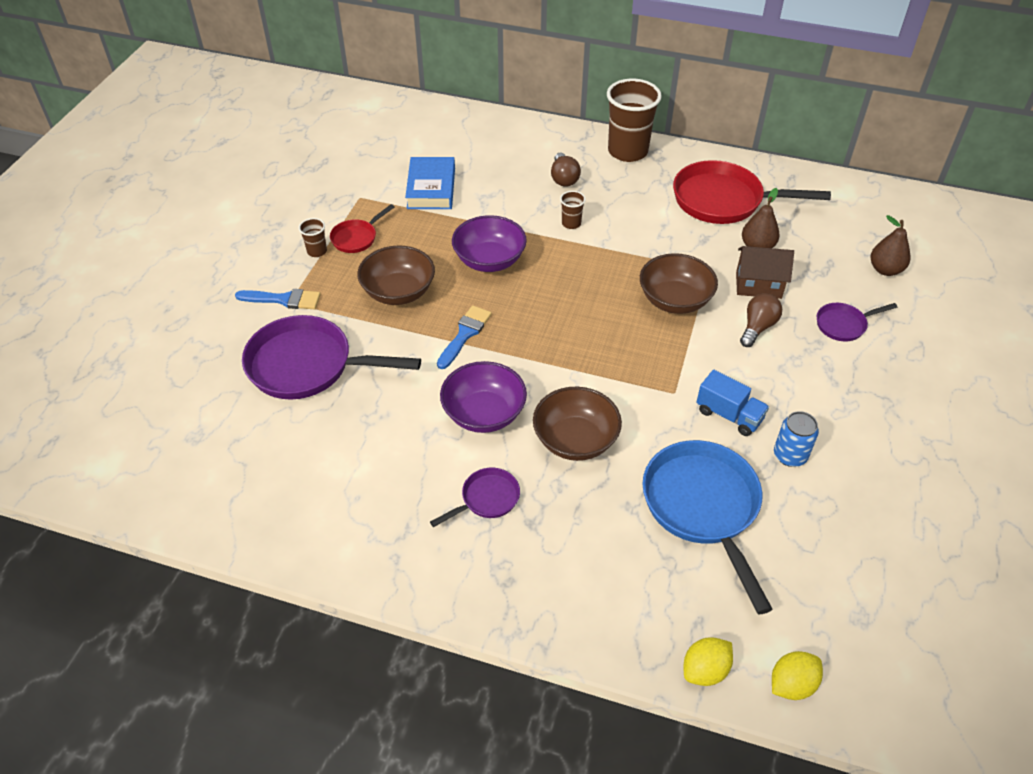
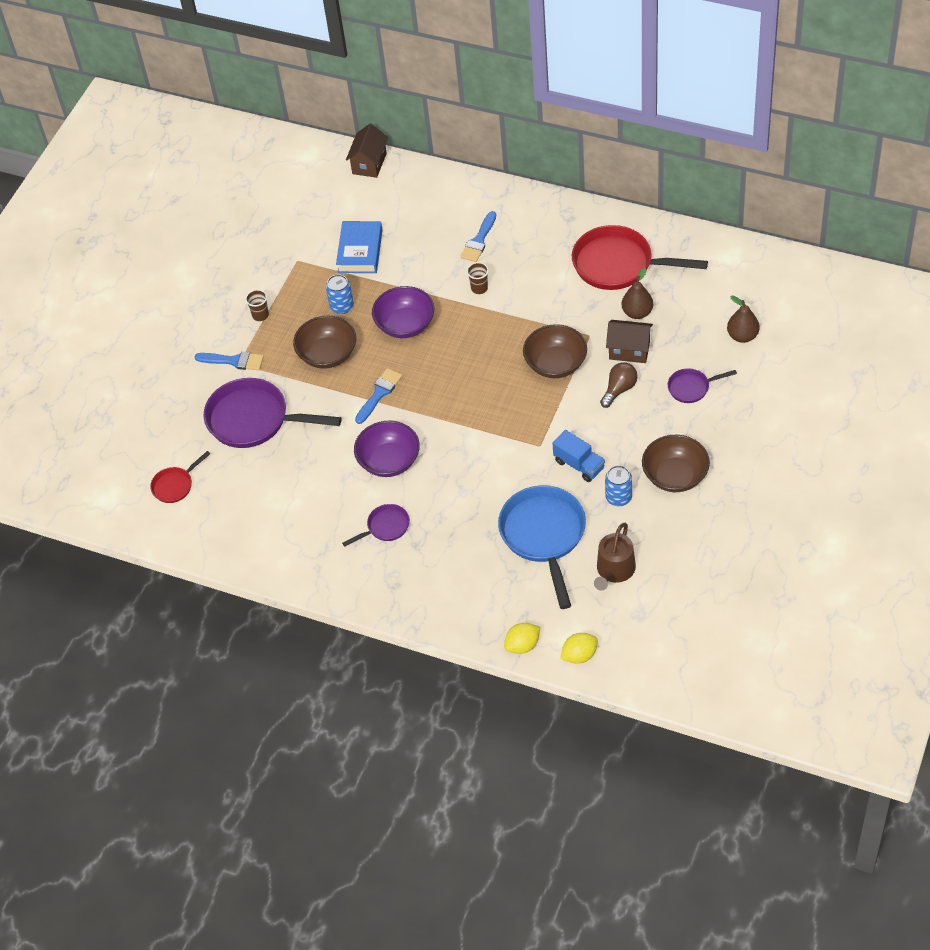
camera: 10 degrees right, 5 degrees up
(356, 238) = (294, 302): red pan -> red pan (175, 485)
(413, 242) = (342, 306): none -> blue can
(436, 111) = (369, 163): none -> brown house
(564, 178) = (479, 240): brown light bulb -> blue brush
(575, 440) = (456, 483): brown bowl -> brown bowl (675, 476)
(627, 151) = (541, 210): brown cup -> none
(809, 554) = (614, 570): none -> brown watering can

